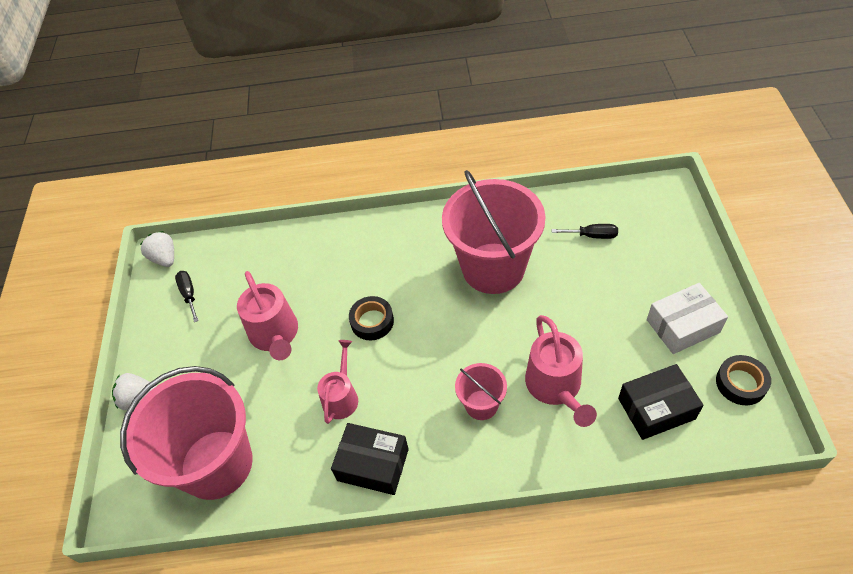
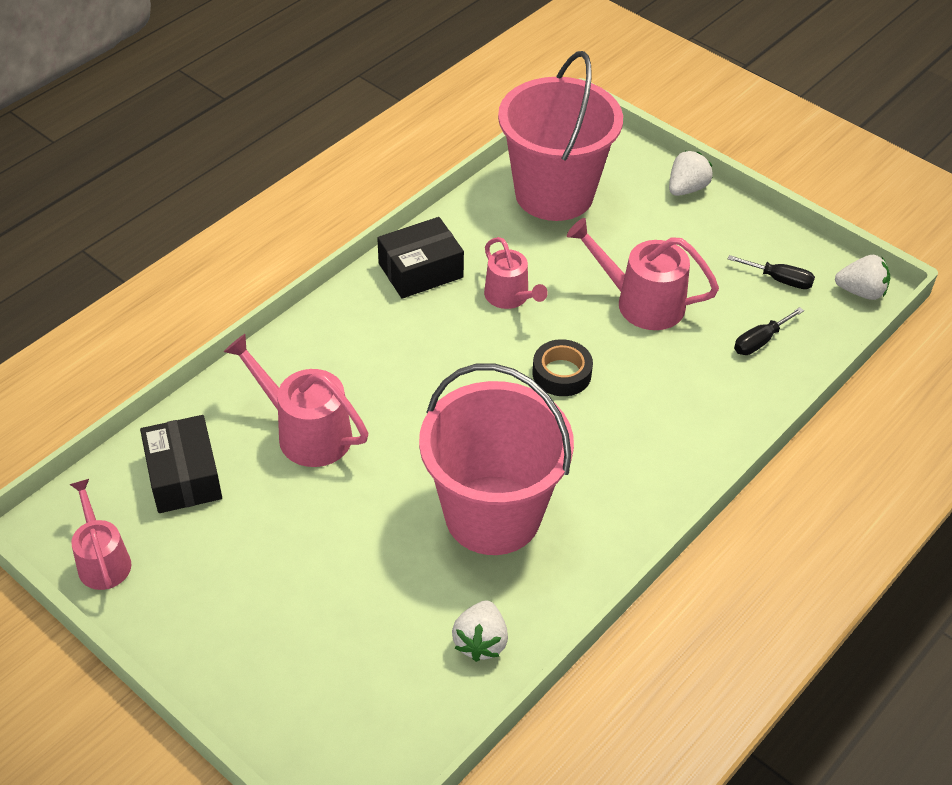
camera: 130 degrees right, 5 degrees down
(481, 405) = (368, 371): pink bucket -> none
(556, 216) = (480, 642): none -> white strawberry
(592, 235) = (408, 642): black screwdriver -> black screwdriver (760, 341)
(656, 409) = (184, 476): black box -> black box turned 45 degrees counterclockwise
(682, 326) = (208, 588): white box -> none
(741, 383) = (103, 560): black tape -> pink watering can

